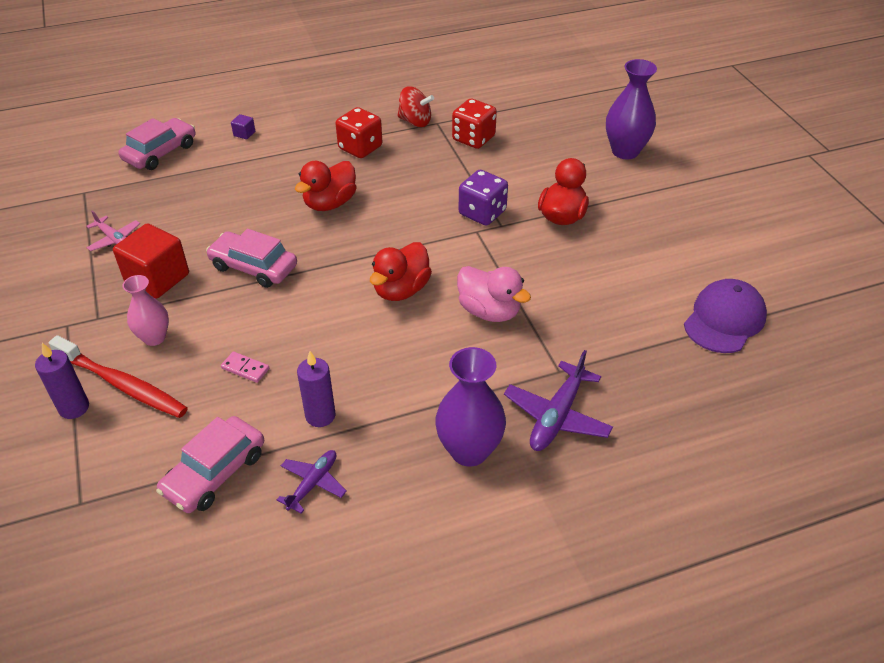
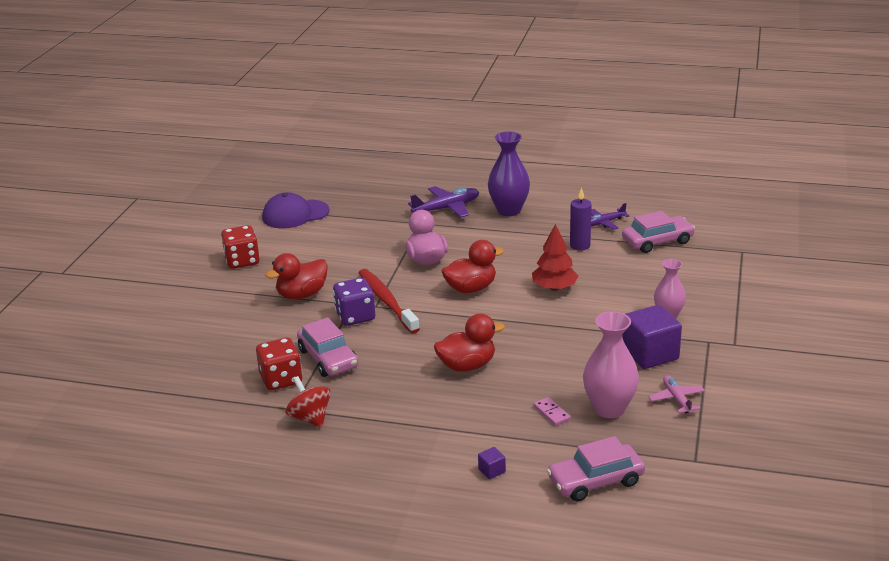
camera: 145 degrees left, 15 degrees down
(74, 408) = (737, 294): purple candle -> none
(122, 384) = (700, 296): red toothbrush -> red toothbrush (386, 301)
(157, 278) = (650, 354): red cube -> purple cube
(175, 209) = (609, 408): none -> pink vase
(245, 368) = (612, 280): pink domino -> pink domino (551, 413)
(254, 267) = (567, 337): pink car -> pink car (328, 358)
(308, 327) = (554, 288): none -> red tree
(360, 148) = (391, 409): red dice -> red dice (242, 261)
(625, 151) = (180, 322): purple vase -> none

